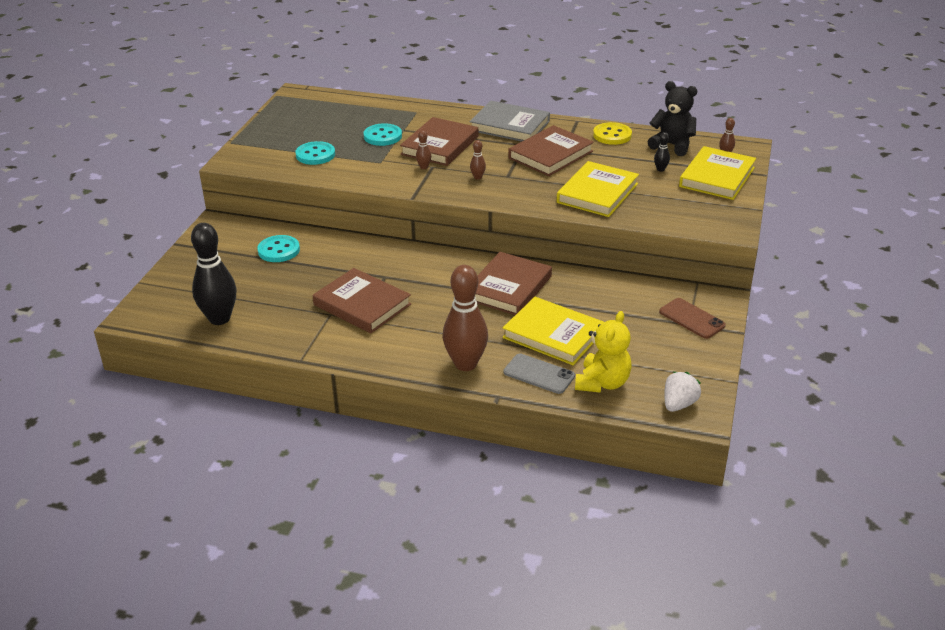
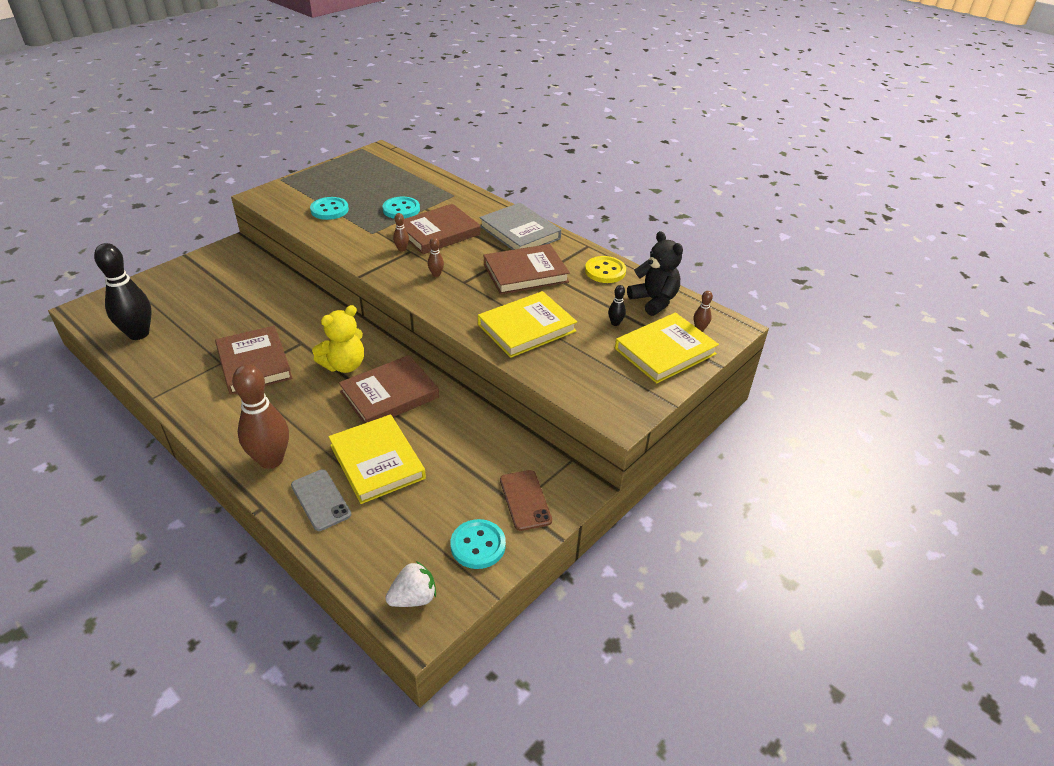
camera: 25 degrees right, 5 degrees up
(279, 250) = (248, 287): turquoise button -> turquoise button (478, 545)
(602, 383) = (367, 537): yellow teddy bear -> yellow teddy bear (344, 365)

